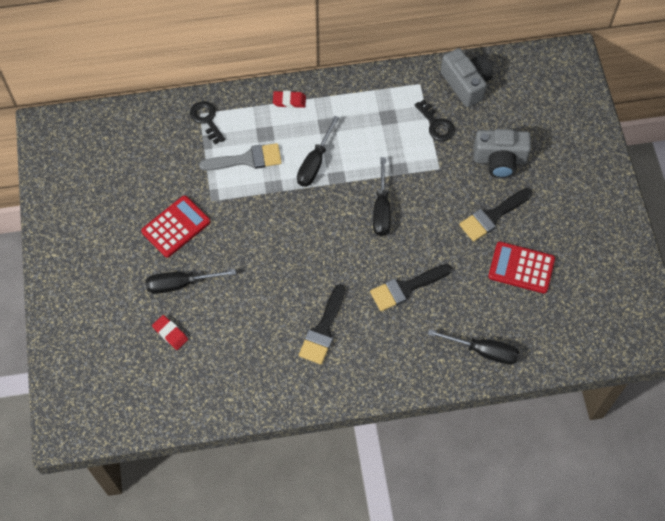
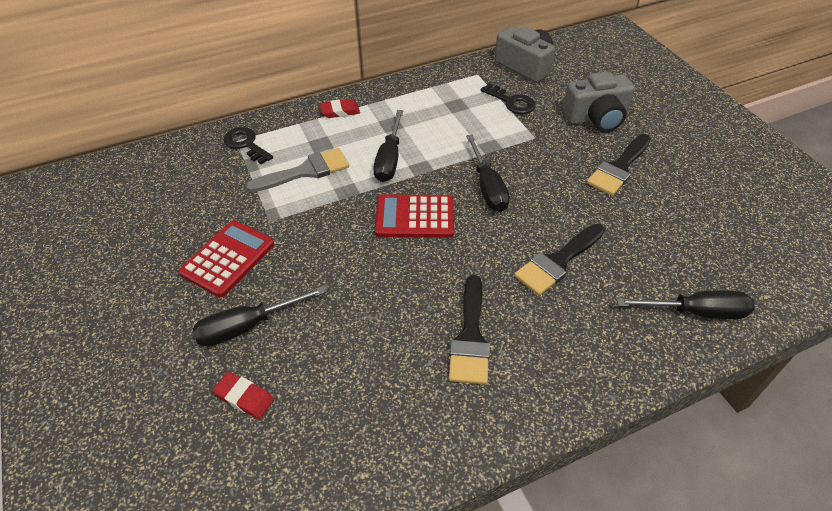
camera: 15 degrees left, 15 degrees down
(521, 268) = (683, 210): red calculator -> red calculator (414, 217)

